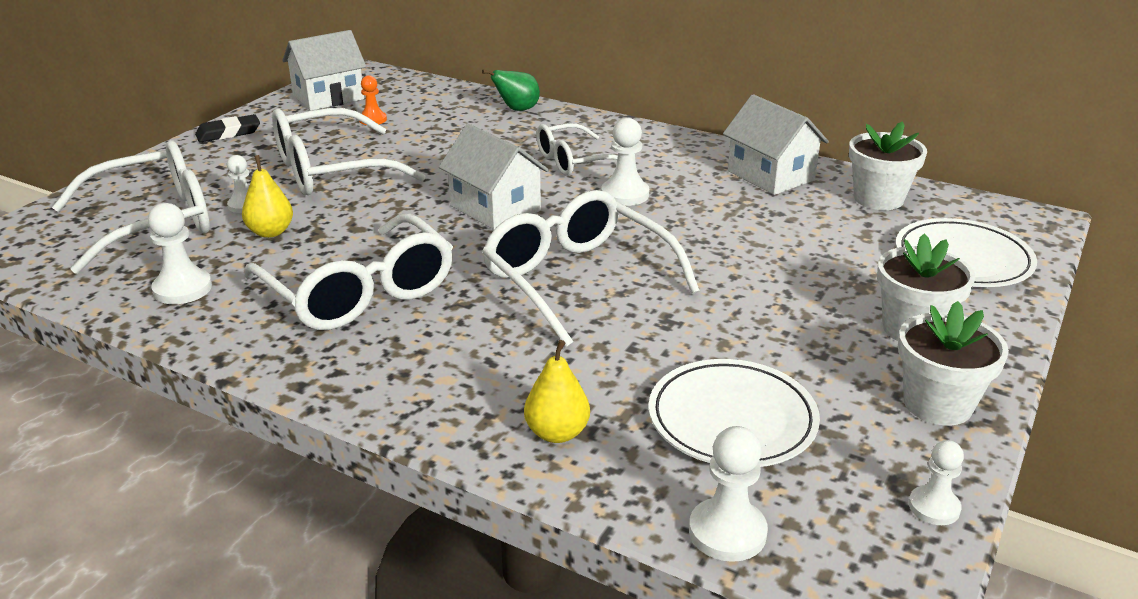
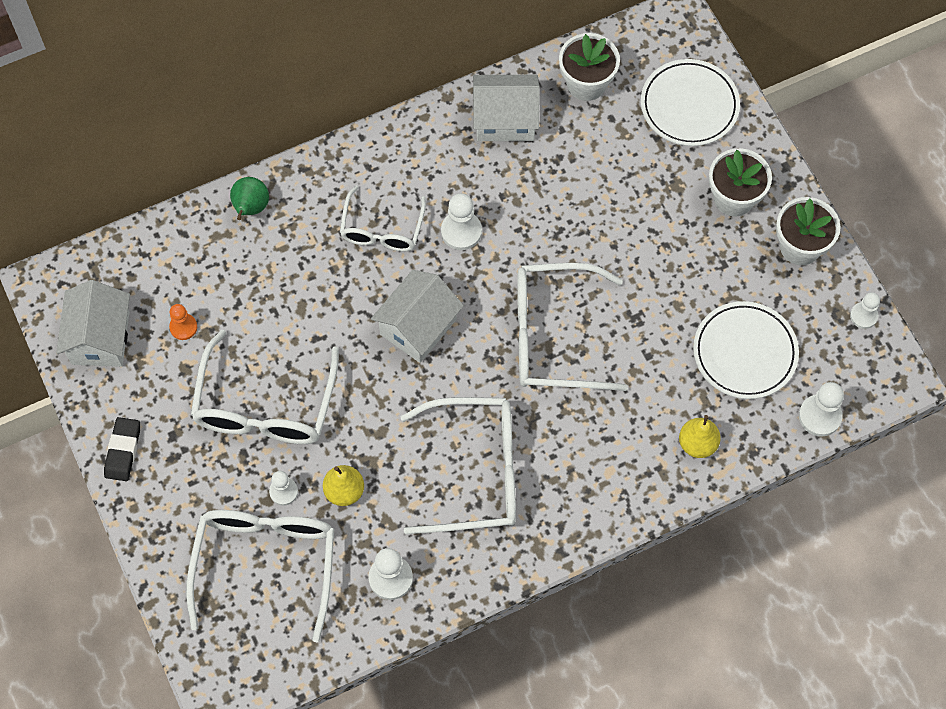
camera: 55 degrees left, 35 degrees up
(495, 208) = (418, 327): white house -> white house turned 45 degrees counterclockwise

